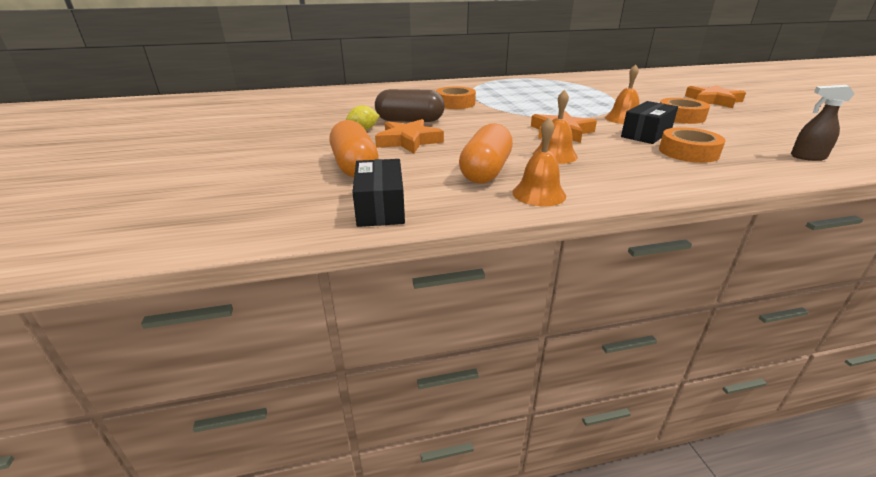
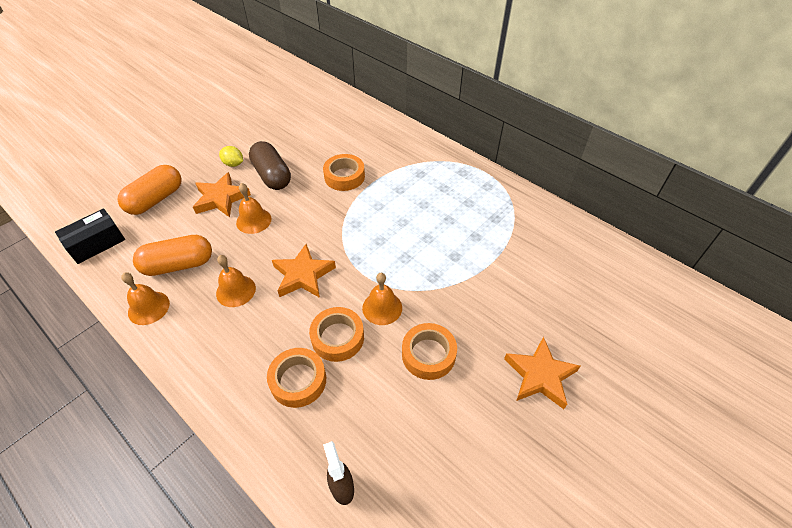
camera: 55 degrees right, 20 degrees up
(463, 135) = (253, 220): none -> orange bell
(646, 134) = (337, 337): black box -> orange tape

